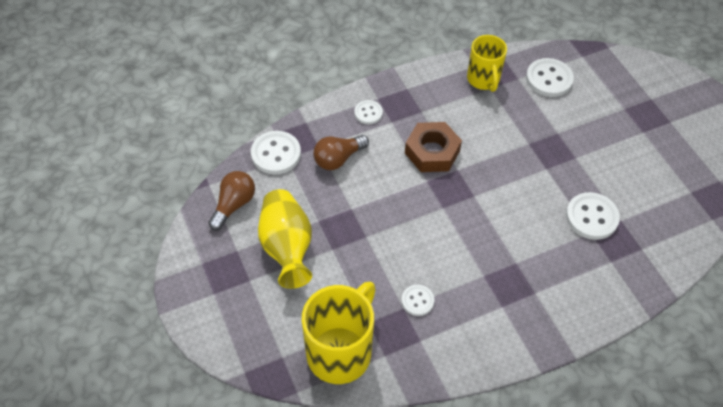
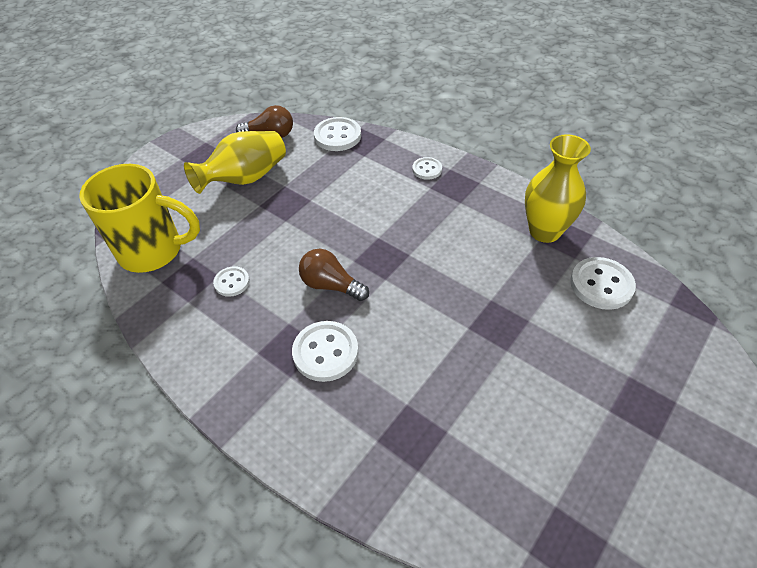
camera: 65 degrees right, 5 degrees down
(338, 159) = (359, 171): brown light bulb -> brown light bulb (330, 285)
(432, 152) = (416, 228): brown nut -> none
(483, 80) = (544, 231): yellow mug -> yellow vase
(591, 217) = (429, 397): white button -> white button (325, 352)

